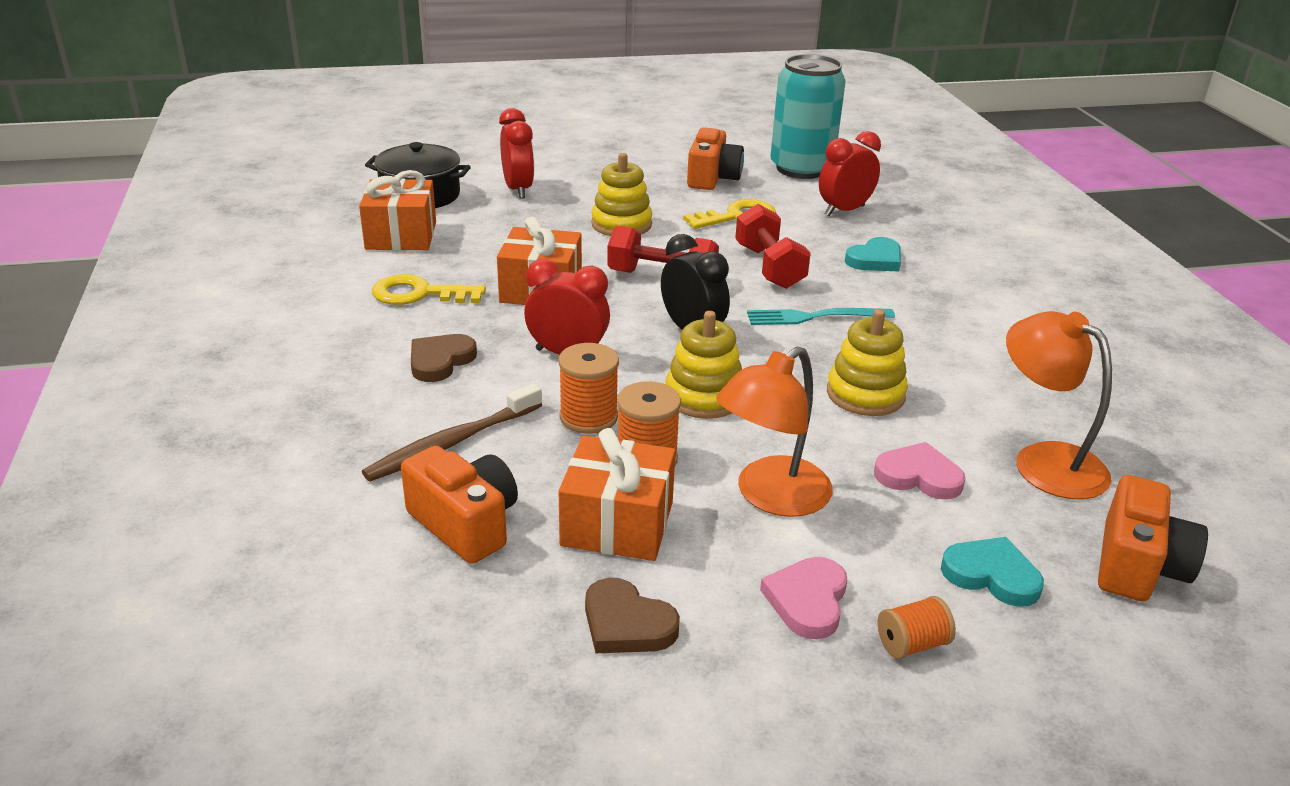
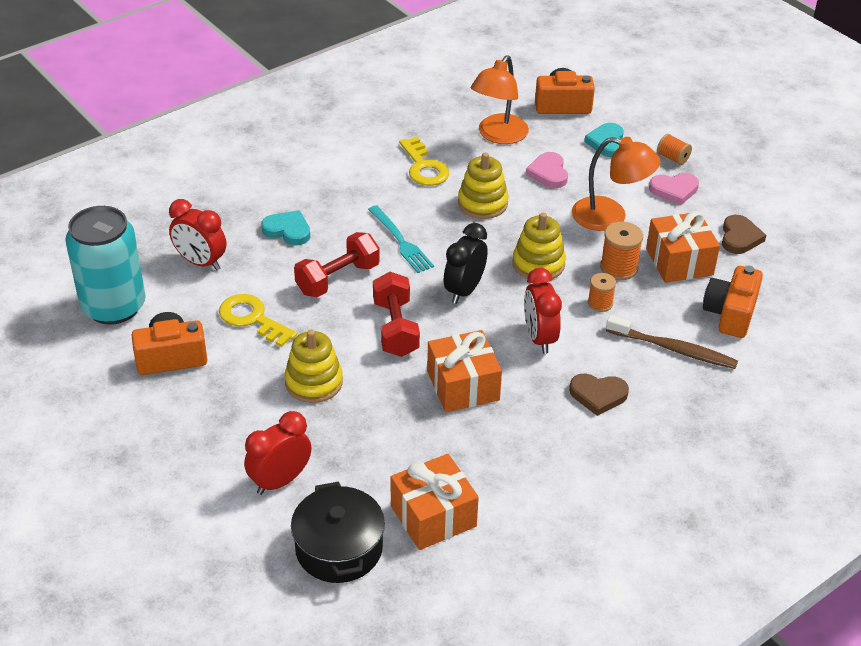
camera: 115 degrees left, 10 degrees up
(419, 294) = (521, 451): yellow key -> yellow key (424, 167)
(588, 417) = (600, 303): orange spool -> orange spool, size x0.65

